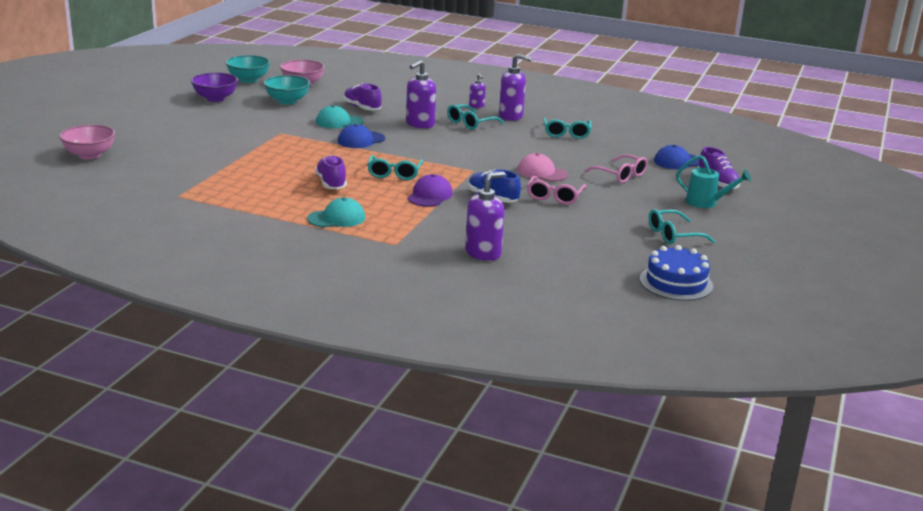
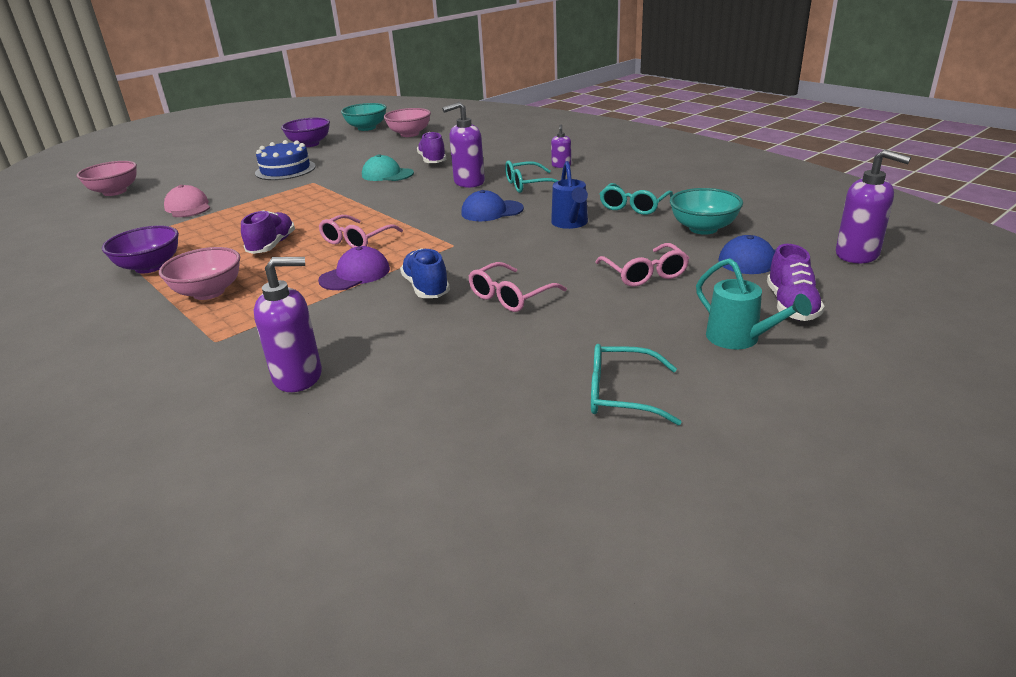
camera: 30 degrees right, 5 degrees up
(253, 208) = (150, 267): none -> purple bowl
(287, 101) = (370, 150): turquoise bowl -> turquoise bowl (703, 228)
(337, 218) = (209, 292): turquoise cap -> pink bowl
(361, 140) = (380, 196): blue cap -> blue cap (491, 211)
(394, 173) = (356, 240): turquoise glasses -> pink glasses
(511, 116) = (587, 180): purple soap dispenser -> purple soap dispenser (857, 255)
(537, 148) = (570, 223): none -> blue watering can
(542, 172) = (537, 258): pink cap -> pink cap (188, 207)
(676, 282) = (521, 505): blue cake -> blue cake (285, 170)

